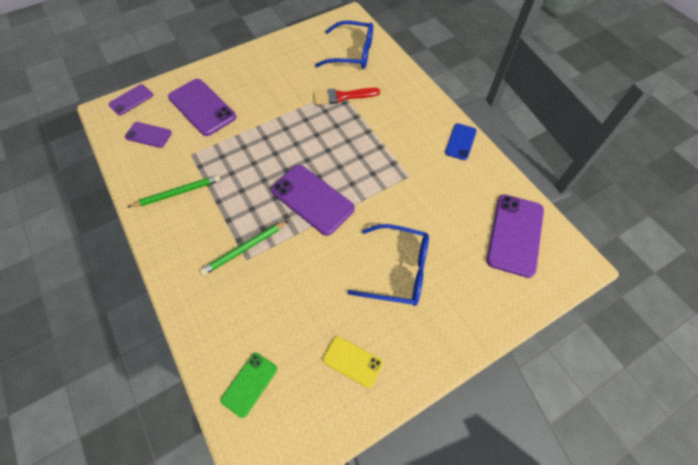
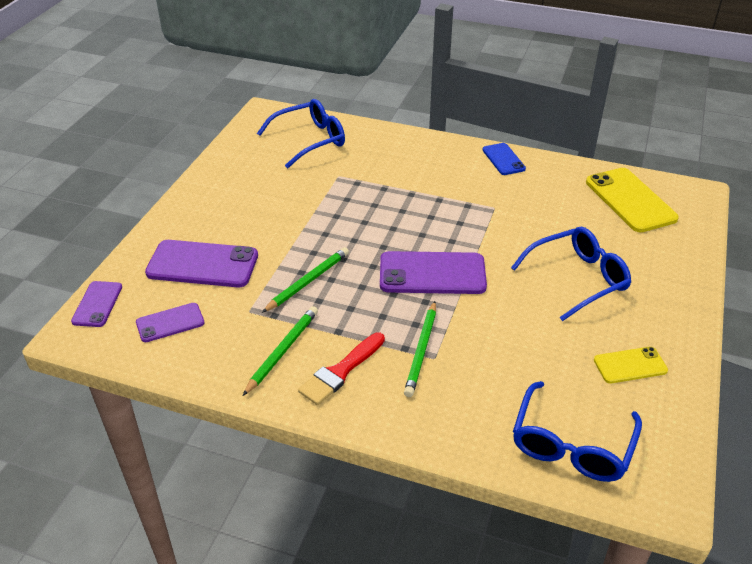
camera: 40 degrees left, 20 degrees down
(239, 156) = (308, 281): none -> green pencil
(249, 384) = (571, 445): green phone -> blue glasses
(342, 96) = (348, 179): red brush -> red brush (341, 371)
(515, 235) = (630, 200): purple phone -> yellow phone

